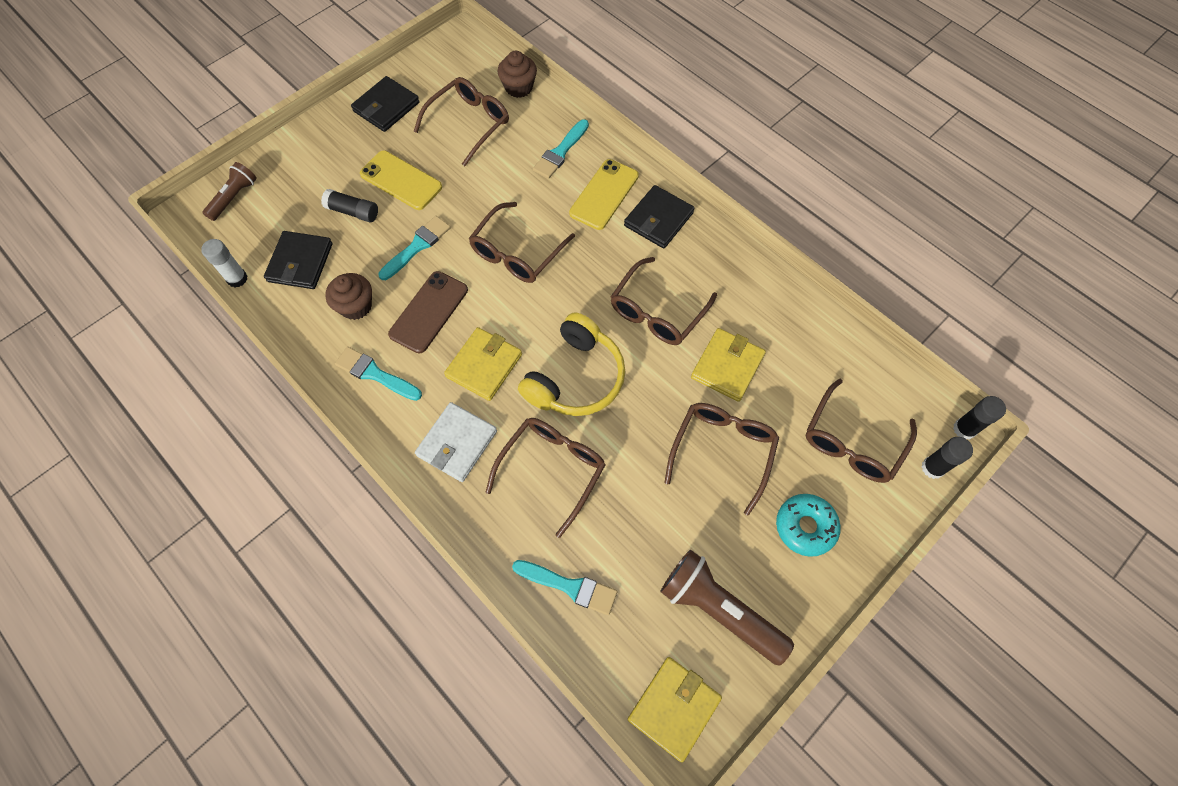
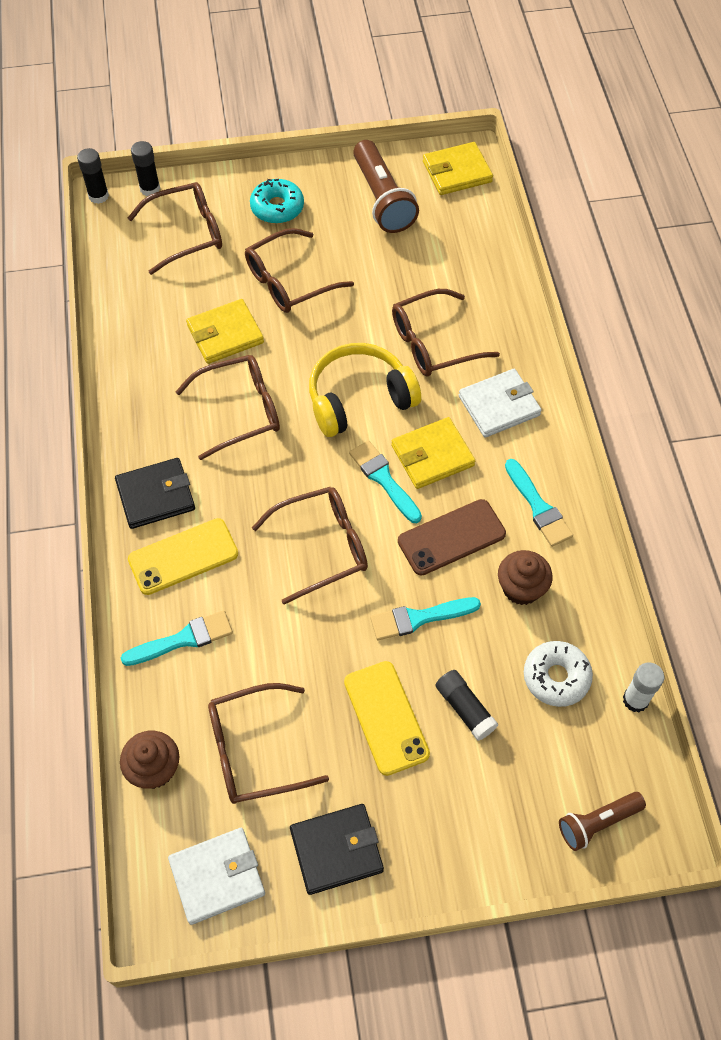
camera: 145 degrees left, 5 degrees down
(300, 262) = (556, 677): black wallet -> white donut
(444, 65) = (217, 876): none -> white wallet
(569, 586) = (477, 266): turquoise brush -> turquoise brush (384, 479)

